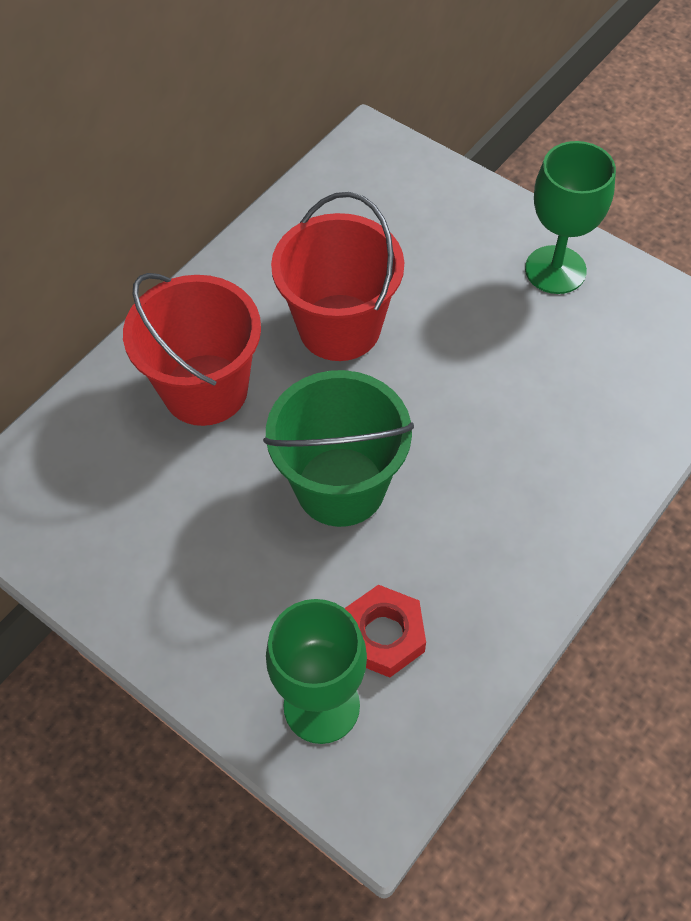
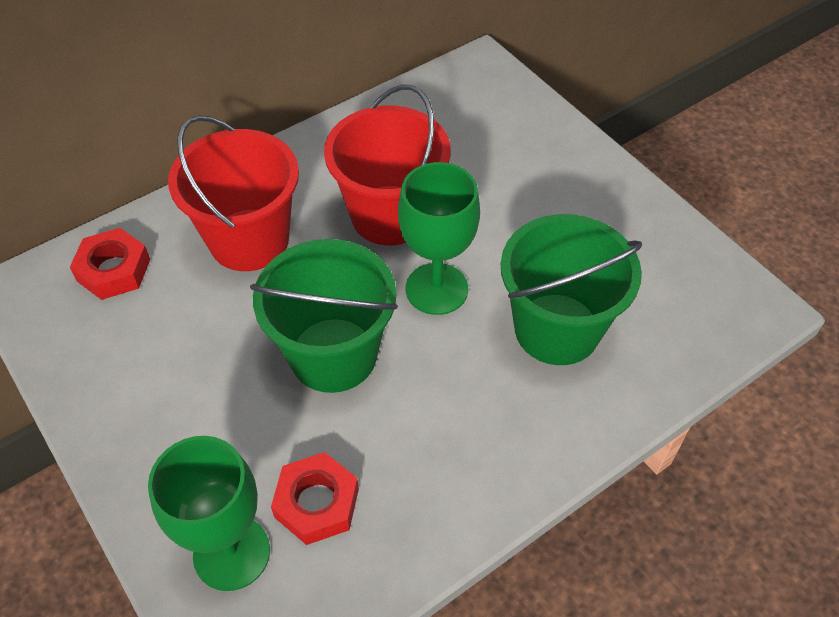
camera: 15 degrees right, 5 degrees down
(76, 458) = (114, 270): none -> red nut
(547, 403) = (557, 329): none -> green bucket
(555, 270) = (609, 211): green goblet -> green goblet (436, 289)

